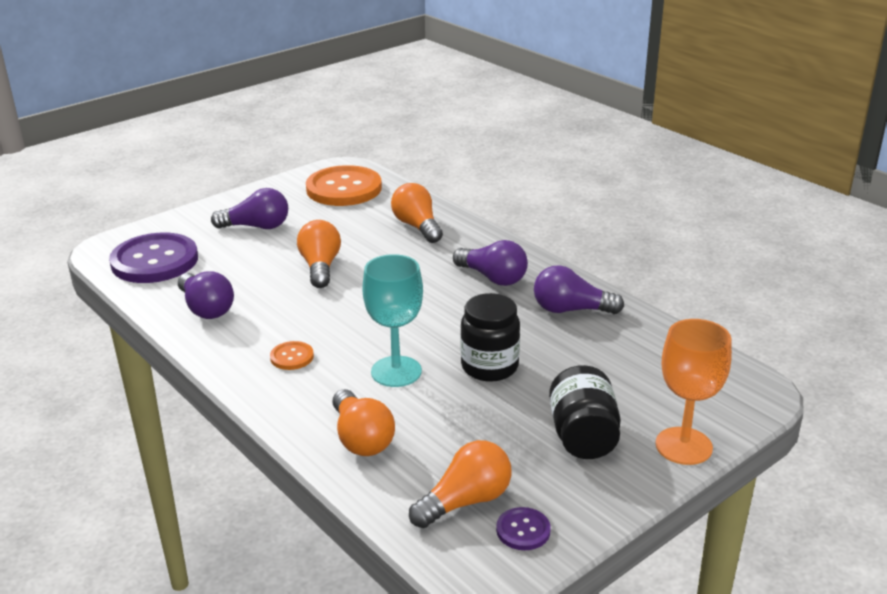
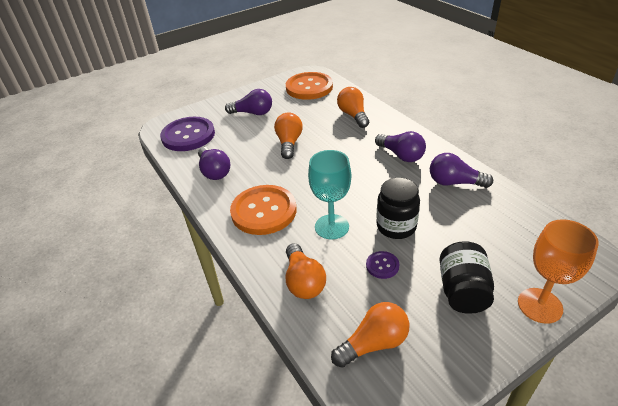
camera: 10 degrees right, 10 degrees up
(292, 357) = (264, 211): orange button -> orange button, size x2.30
(523, 530) = (416, 375): purple button -> purple button (382, 265)

